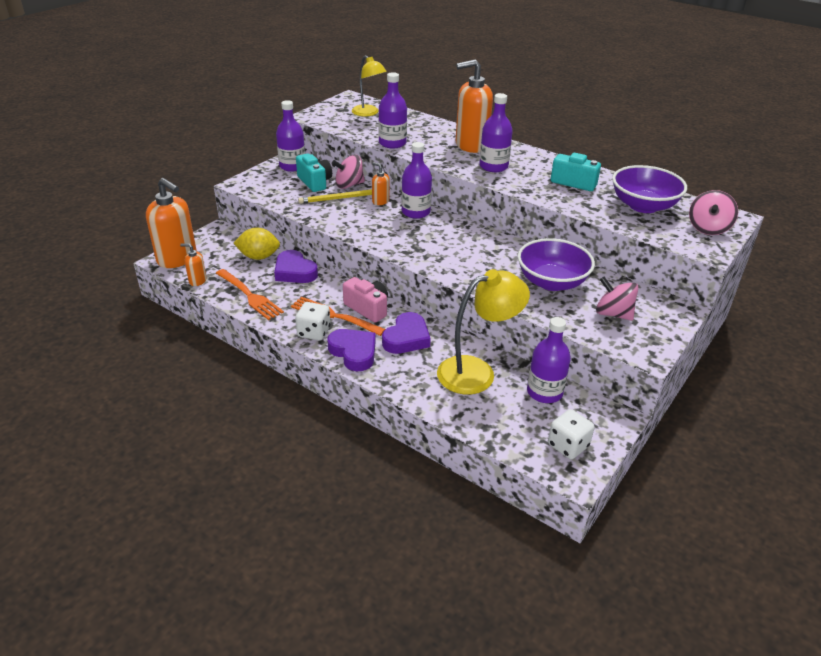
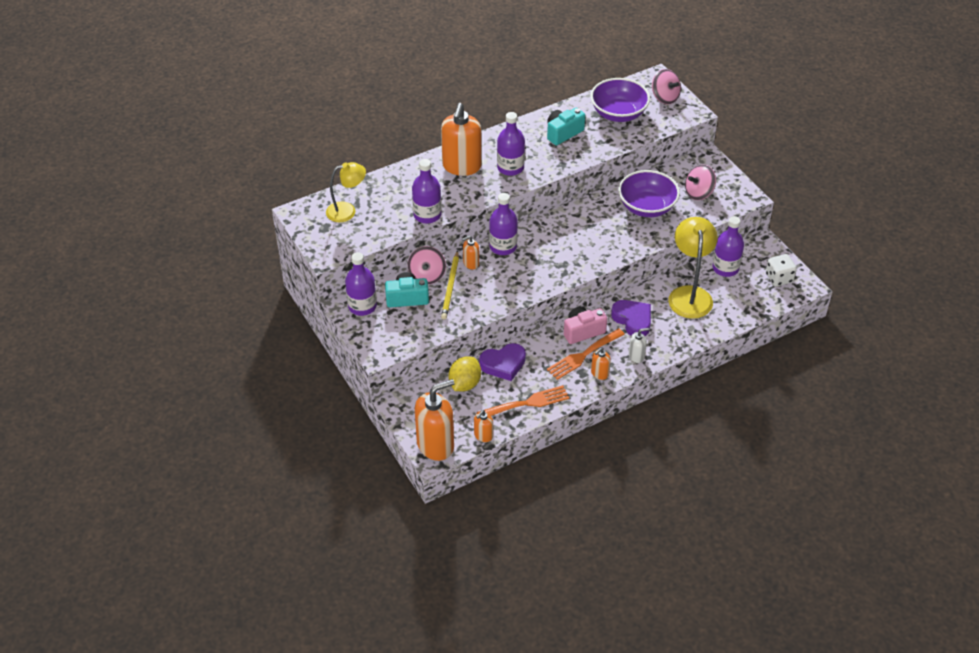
camera: 65 degrees left, 10 degrees up
(314, 332) = (599, 373): white dice -> orange soap dispenser
(354, 352) = (636, 356): purple heart -> white soap dispenser

